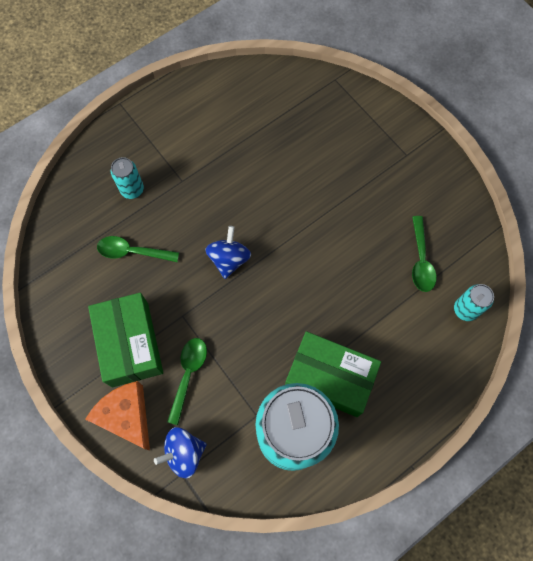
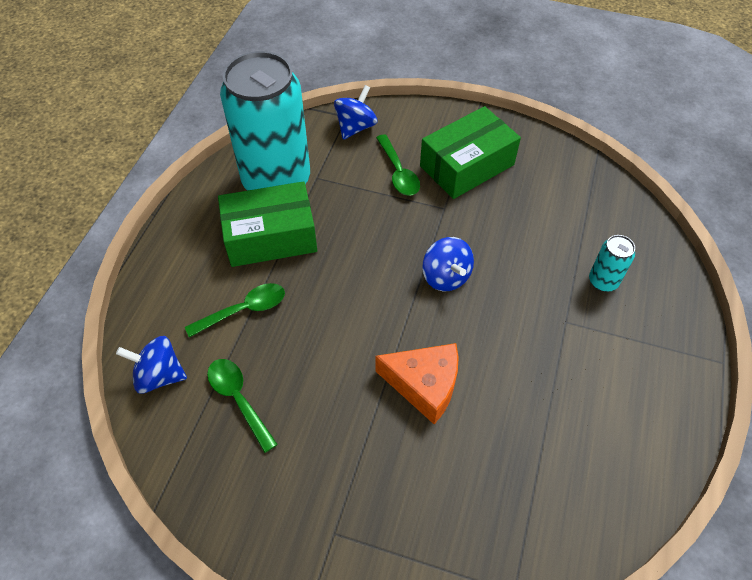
camera: 145 degrees right, 15 degrees down
(126, 416) = (421, 124): orange cheese -> orange cheese (424, 385)
(130, 344) = (467, 165): green box -> green box turned 75 degrees counterclockwise
(132, 252) = (540, 229): green spoon -> green spoon (244, 310)
(465, 309) = (159, 375): turquoise can -> blue spinning top

